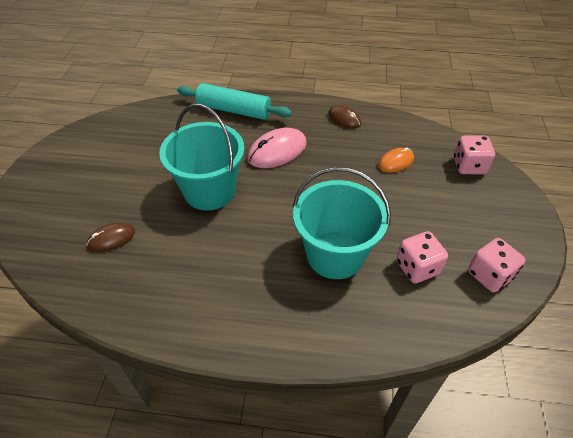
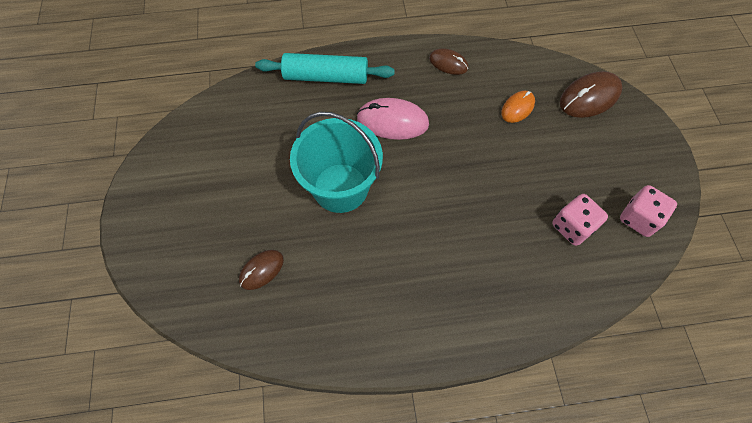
camera: 15 degrees left, 15 degrees up
(277, 151) = (392, 121): pink mouse -> pink mouse turned 60 degrees clockwise
(335, 255) = (492, 232): turquoise bucket -> none
(469, 166) = (589, 97): pink dice -> brown mouse

